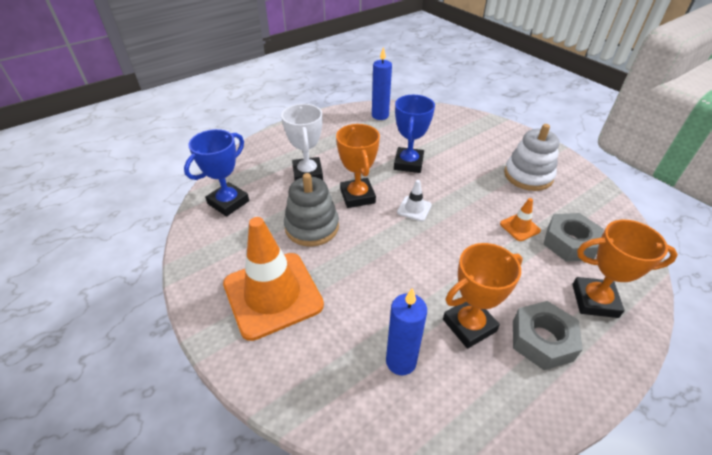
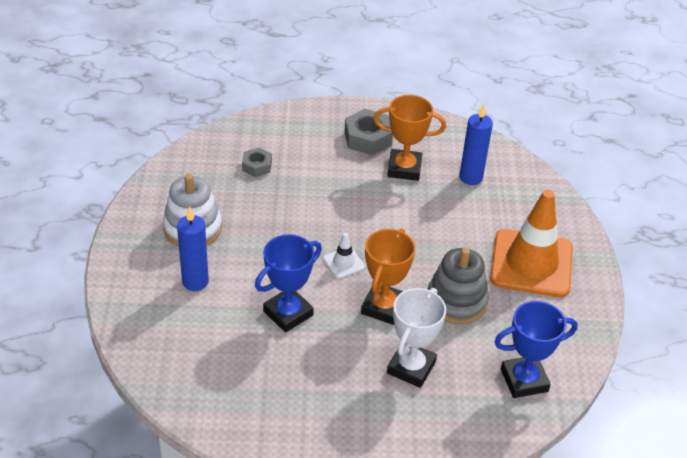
camera: 145 degrees left, 0 degrees up
(380, 115) = (231, 409): blue candle -> blue candle (195, 282)
(519, 227) = (276, 196): orange traffic cone -> none
(569, 243) = (257, 166): grey nut -> grey nut, size x0.61
(594, 300) = (301, 133): orange trophy -> none

